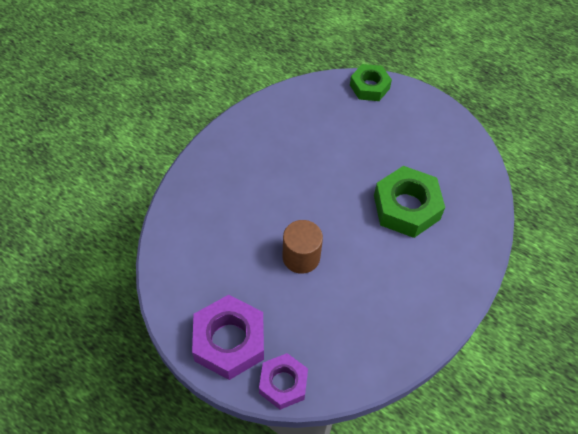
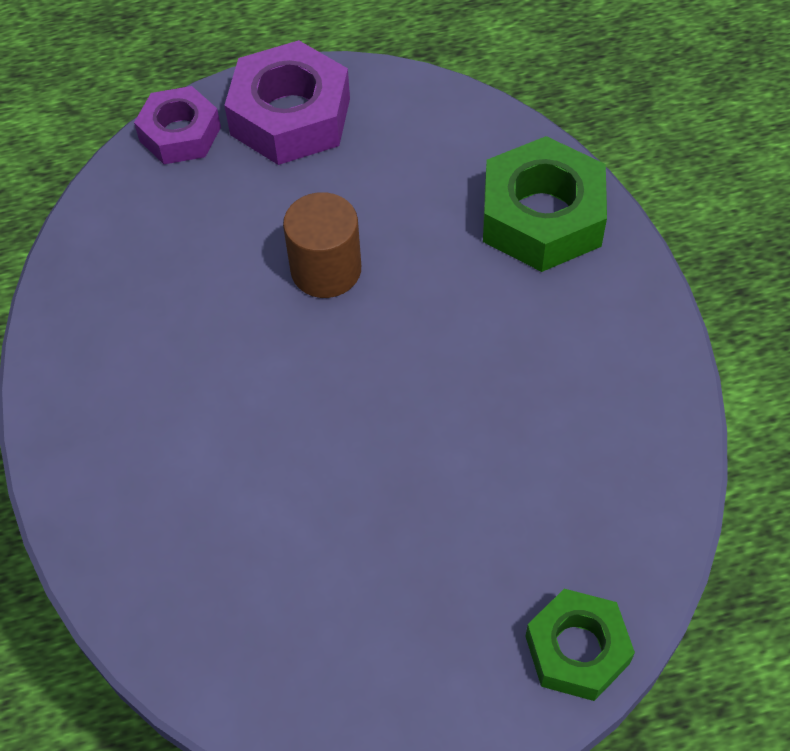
camera: 135 degrees right, 0 degrees up
(406, 207) = (263, 478): green nut -> green nut (542, 217)

